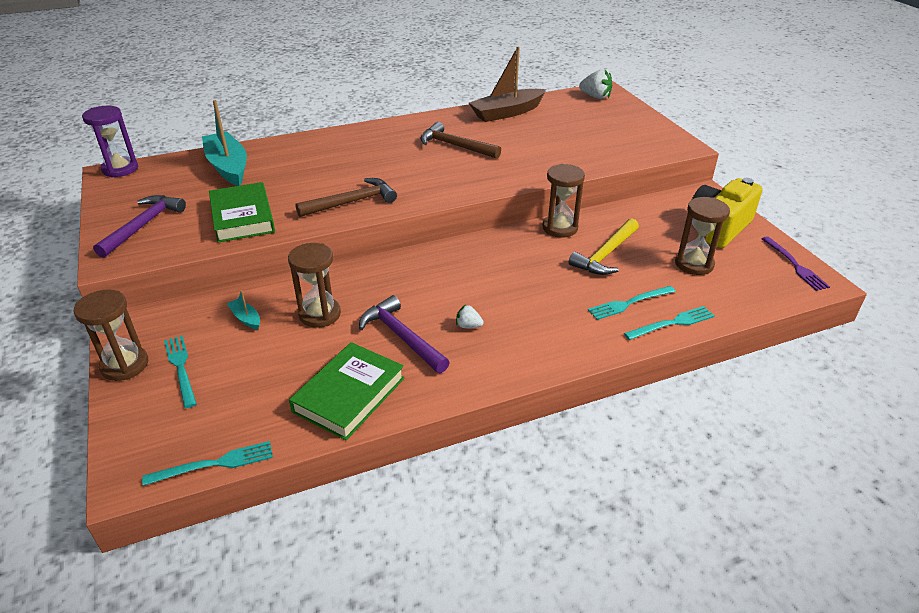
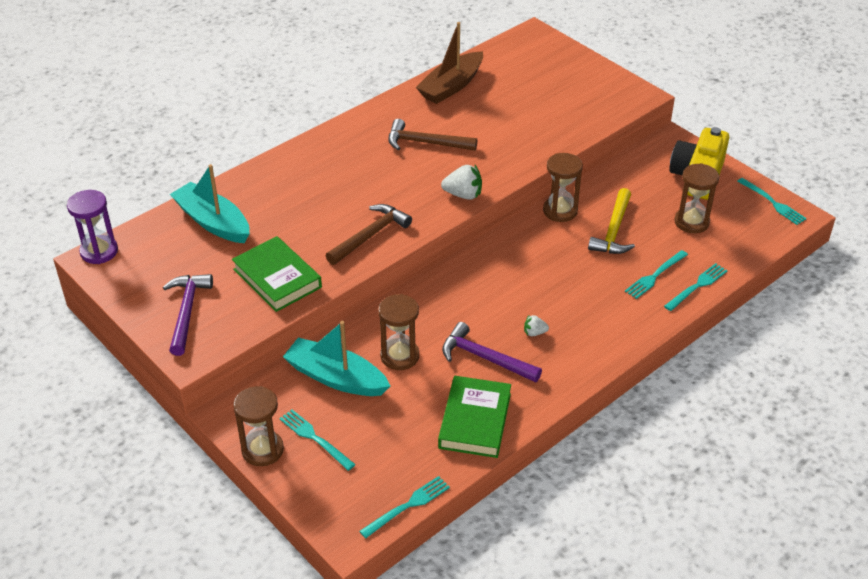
camera: 20 degrees left, 5 degrees up
(246, 318) = (336, 377): turquoise boat -> turquoise boat, size x2.34
(595, 97) = (528, 45): white strawberry -> white strawberry (463, 195)
(795, 265) = (773, 203): purple fork -> turquoise fork

